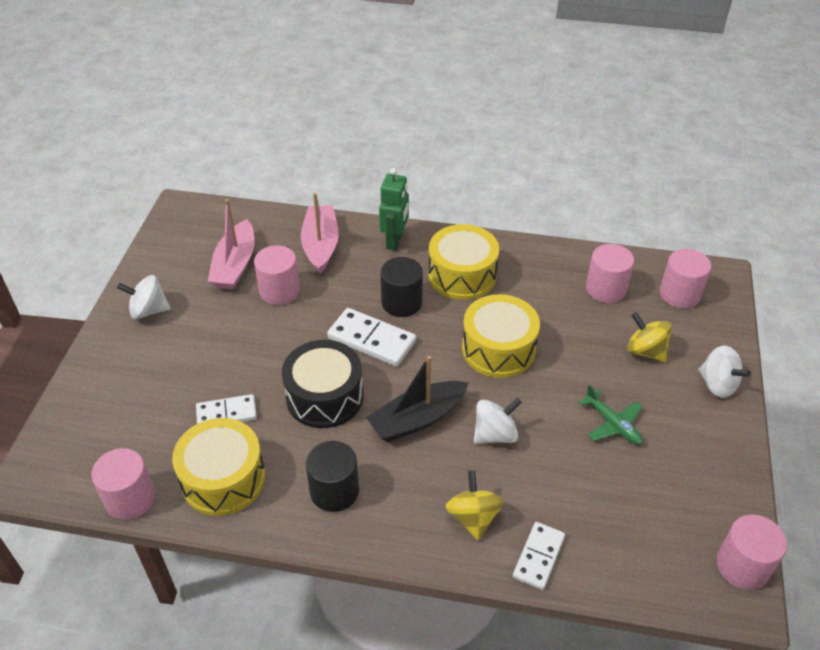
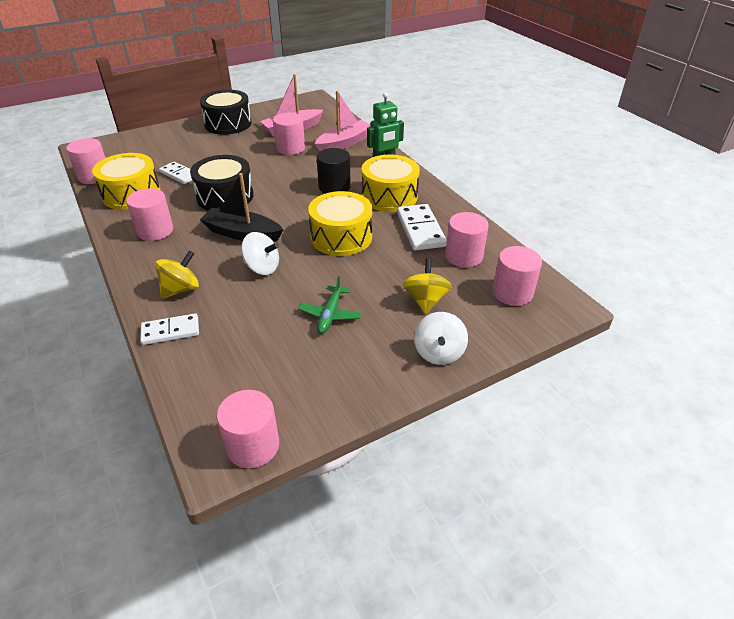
camera: 50 degrees right, 5 degrees down
(148, 310) = (228, 124): white spinning top -> black drum
(334, 491) = (155, 231): black cylinder -> pink cylinder
(372, 339) = (289, 191): white domino -> white domino (420, 230)

